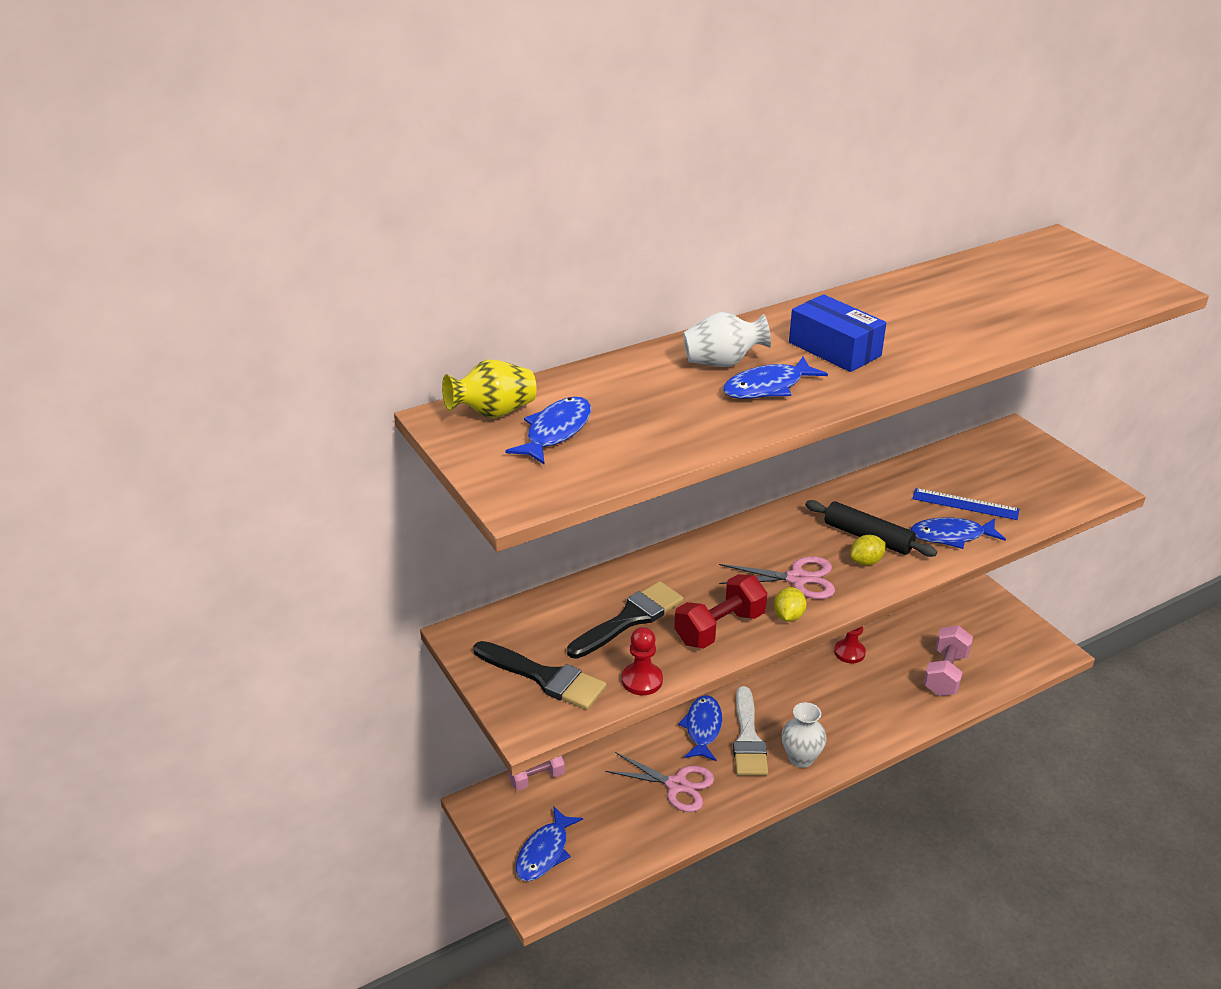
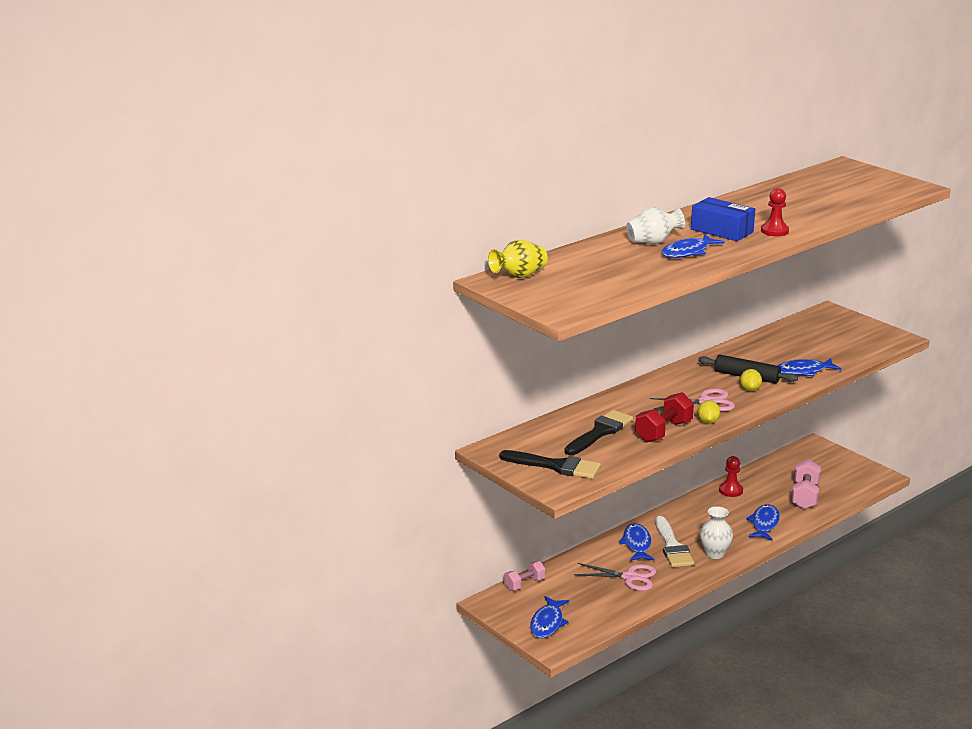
camera: 10 degrees left, 10 degrees down
(555, 432) = (565, 282): blue fish -> blue fish (764, 524)
(642, 680) = (622, 462): red pawn -> red pawn (774, 231)
(866, 561) = (750, 389): yellow lemon -> yellow lemon turned 45 degrees counterclockwise
(965, 504) = (808, 353): blue ruler -> none

